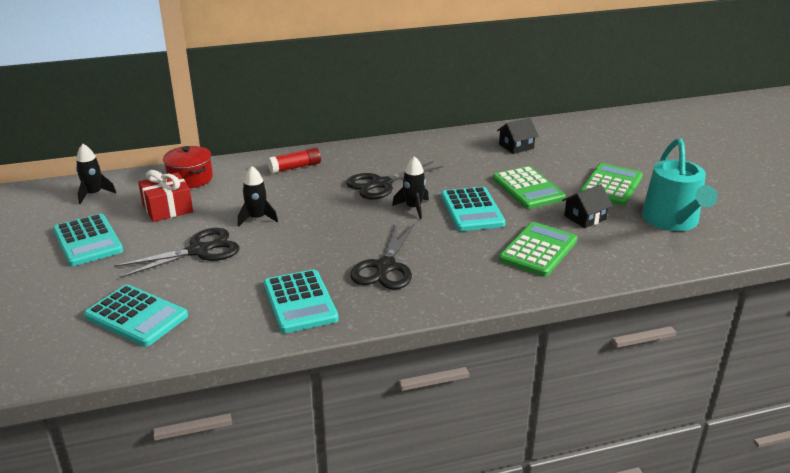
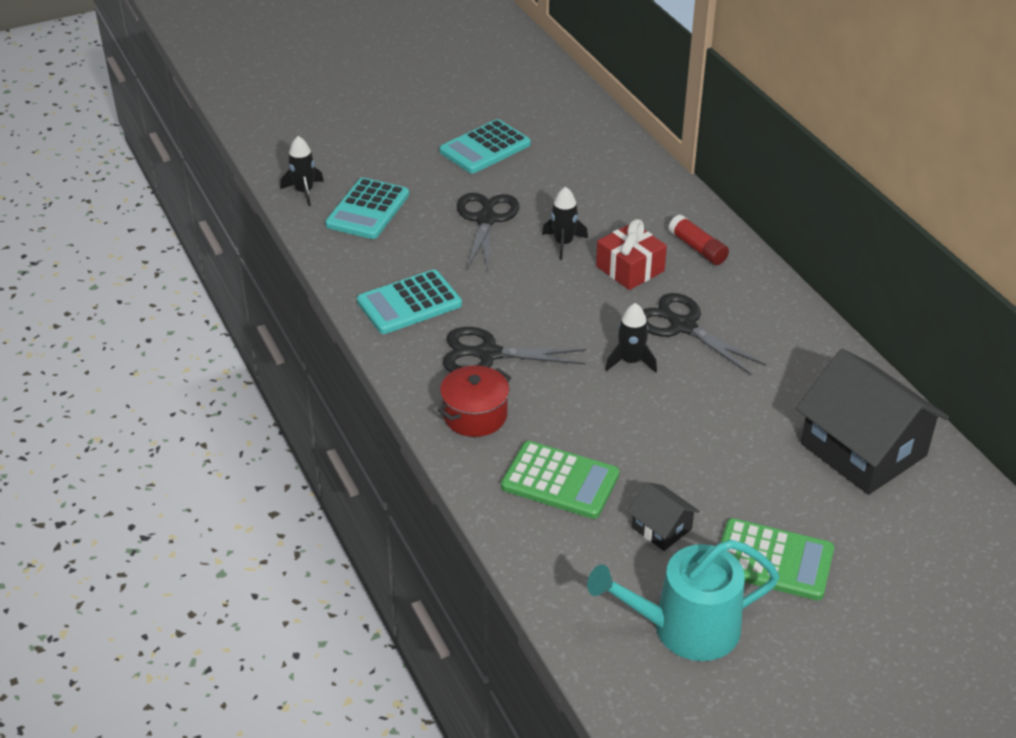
camera: 80 degrees right, 10 degrees up
(94, 194) = (576, 125): black rocket -> black rocket (304, 192)
(167, 208) = (564, 178): red gift -> red gift (630, 269)
(190, 179) = (636, 177): red pot -> red pot (475, 415)
(199, 251) = (486, 219): black scissors -> black scissors turned 135 degrees counterclockwise
(472, 210) = (643, 414): turquoise calculator -> none
(516, 146) = (863, 450): black house -> black house, size x2.18
(528, 189) = (726, 467): green calculator -> none

